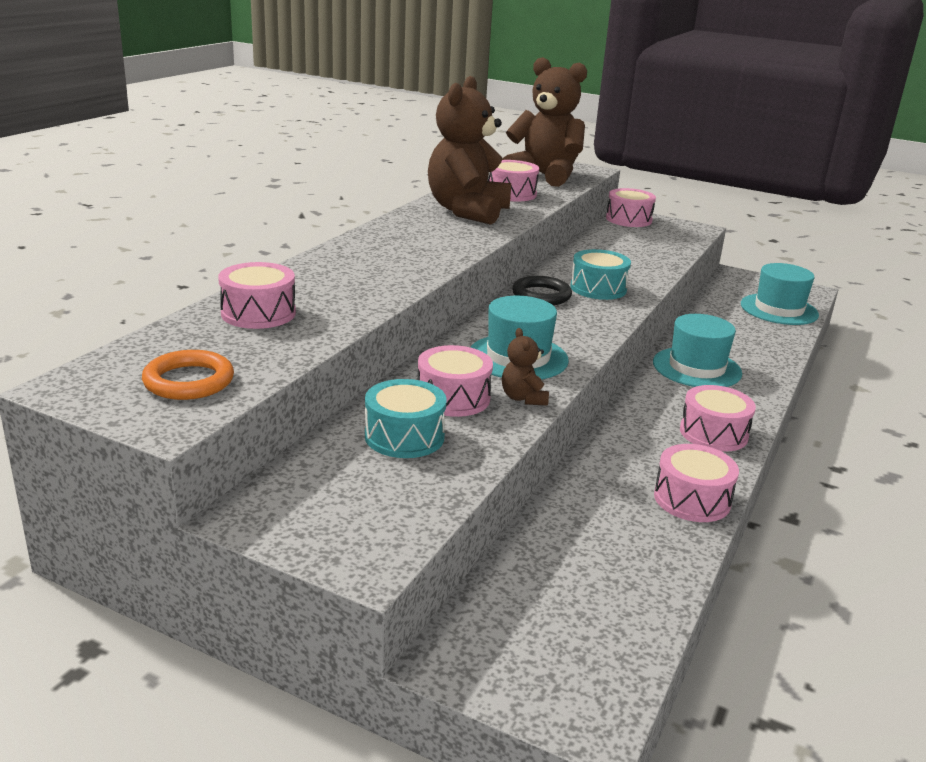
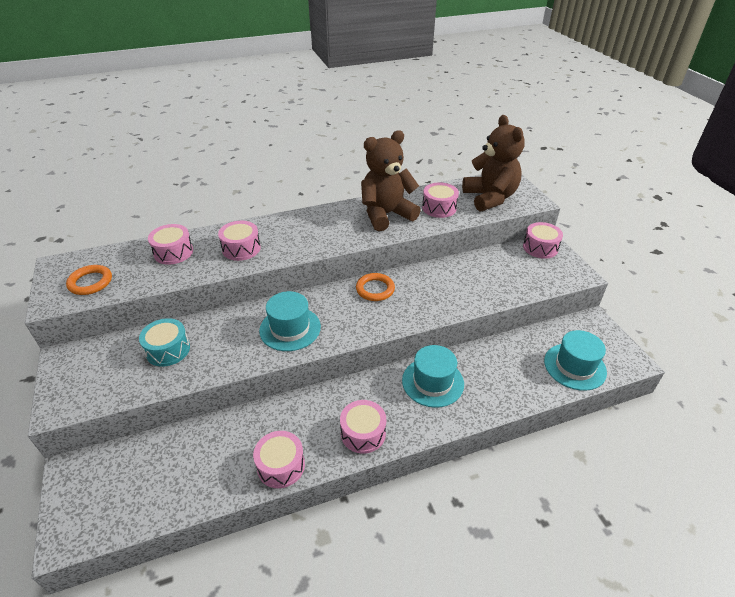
camera: 45 degrees right, 15 degrees up
(453, 398) = (221, 338): pink drum -> pink drum (241, 248)
(523, 398) = (248, 357): brown teddy bear -> none
(541, 295) = (375, 289): black ring -> orange ring
(598, 288) = (417, 299): turquoise drum -> none

